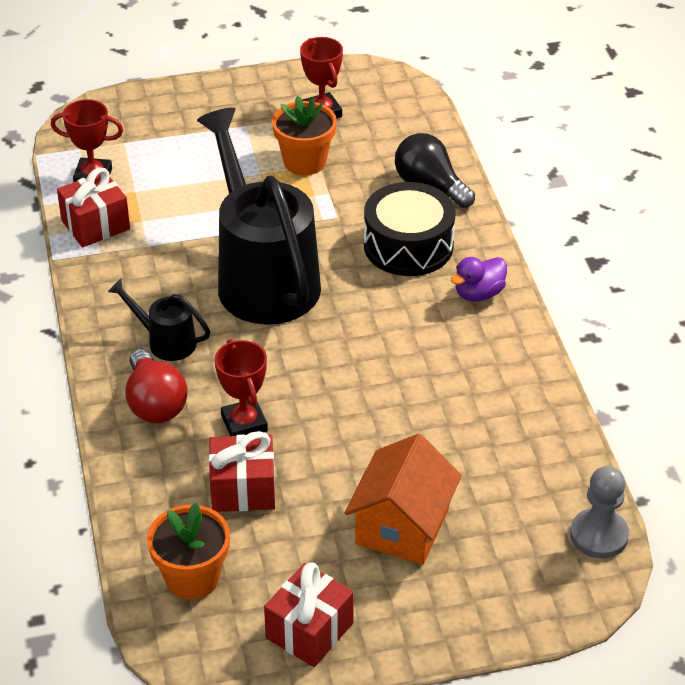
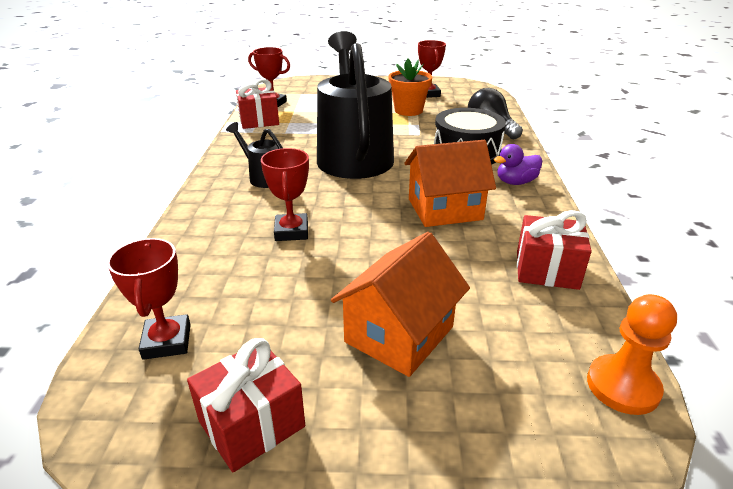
camera: 15 degrees right, 10 degrees down
(155, 403) = (230, 209): red light bulb -> none
(192, 578) = (167, 341): orange flower pot -> red trophy
(243, 489) = (262, 276): red gift -> red gift (546, 270)
(405, 356) = (444, 209): none -> orange house
(599, 535) = (622, 386): grey pawn -> orange pawn

